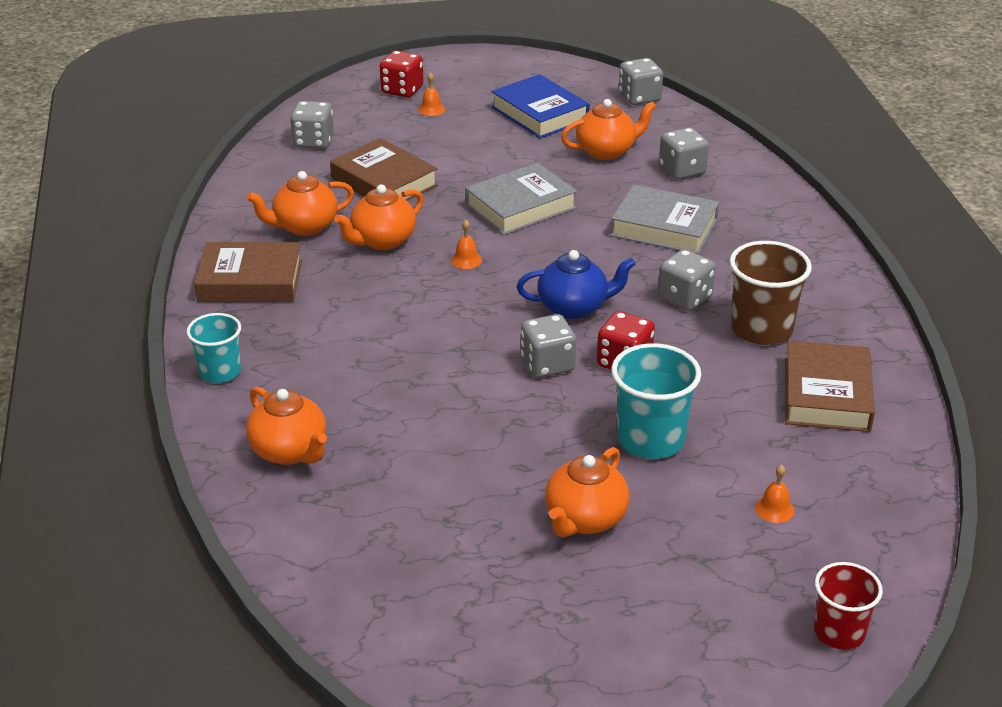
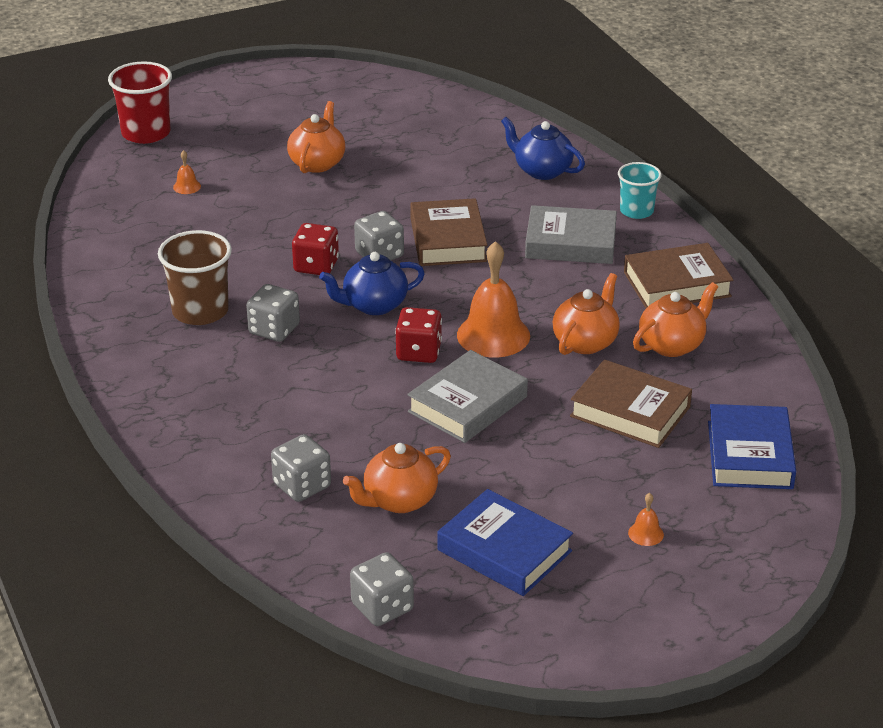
camera: 165 degrees right, 0 degrees up
(290, 451) = (541, 170): orange teapot -> blue teapot
(313, 141) = (749, 455): grey dice -> blue book
(402, 90) = (705, 563): red dice -> red dice (419, 352)
(466, 260) = (493, 335): orange bell -> orange bell, size x2.37
(650, 440) = (282, 215): turquoise cup -> none
(664, 227) = (308, 403): grey book -> grey book (570, 243)
(826, 395) = (144, 266): brown book -> brown book (448, 240)
(839, 632) = (146, 133): red cup -> red cup, size x1.54

